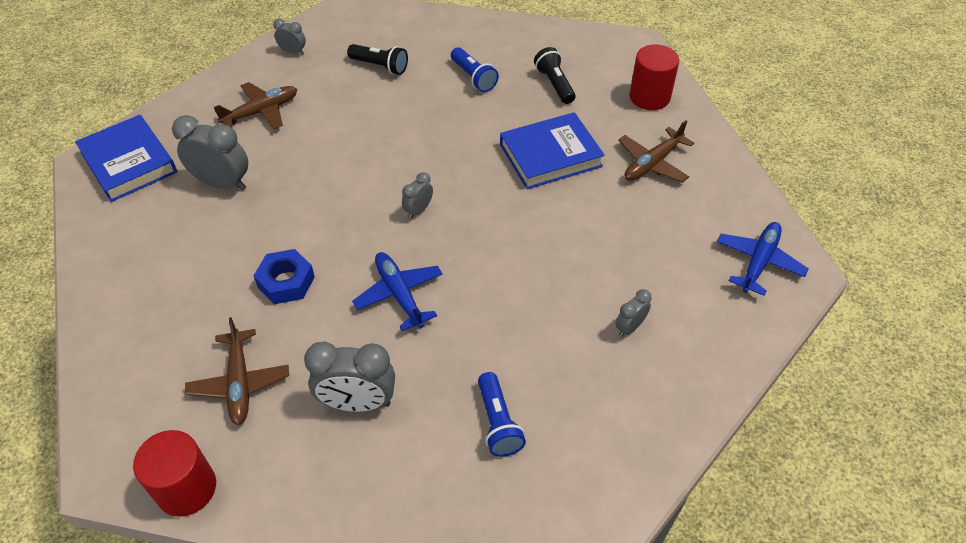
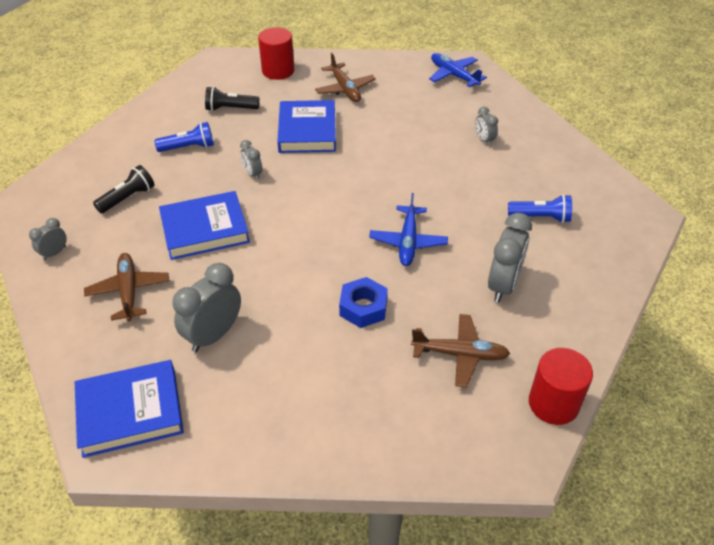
camera: 70 degrees left, 5 degrees down
(357, 131) = (205, 229): none -> blue book
(399, 294) = (408, 241): blue plane -> blue plane turned 75 degrees counterclockwise
(418, 210) = (324, 212): grey clock -> grey clock (253, 174)

